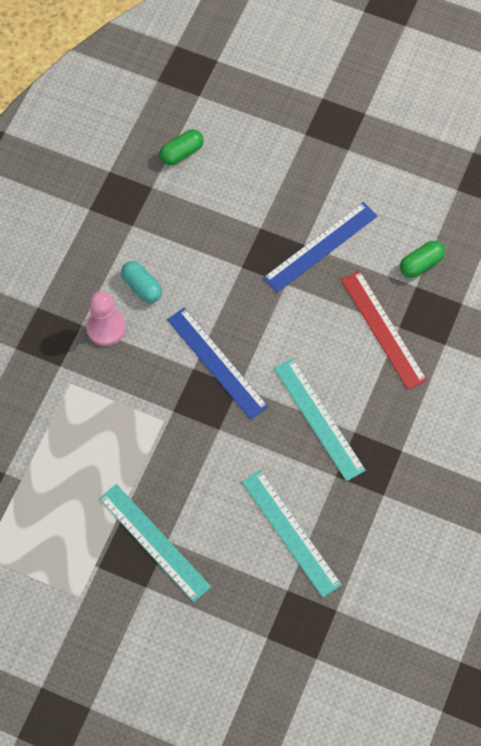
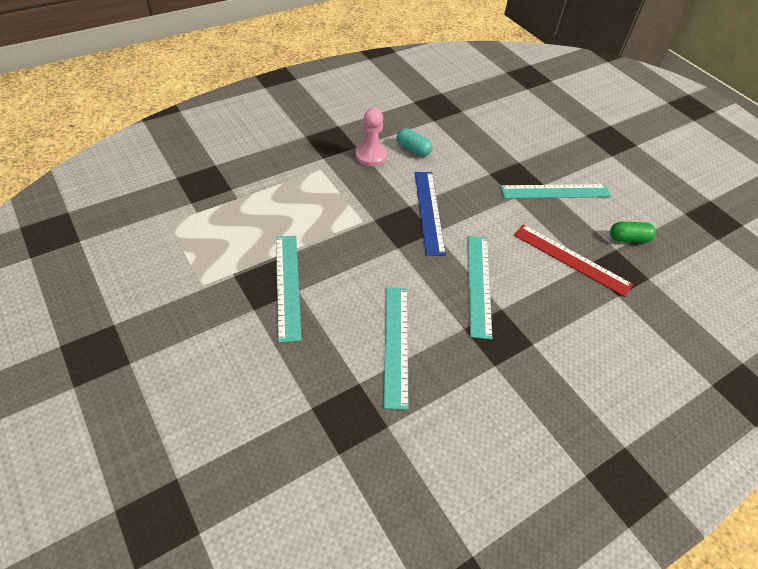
camera: 30 degrees right, 15 degrees down
(142, 287) = (413, 149): turquoise capsule -> turquoise capsule turned 45 degrees counterclockwise
(181, 153) = (494, 106): green capsule -> none
(320, 247) = (555, 191): blue ruler -> turquoise ruler
(382, 329) = (571, 259): red ruler -> red ruler turned 60 degrees counterclockwise

